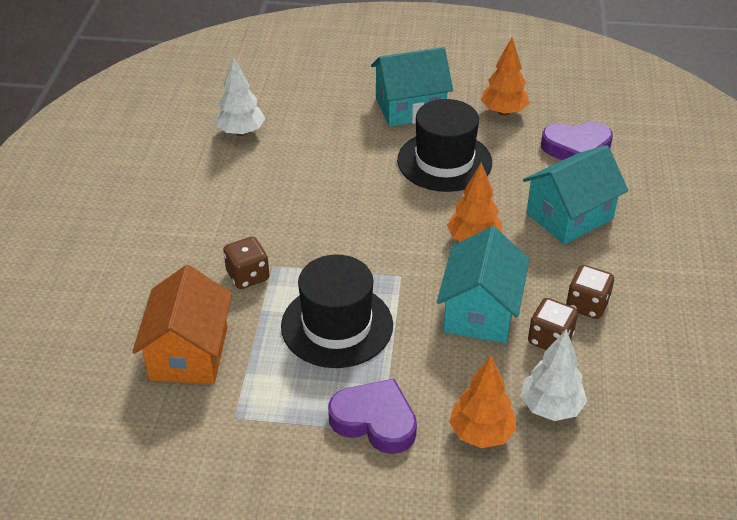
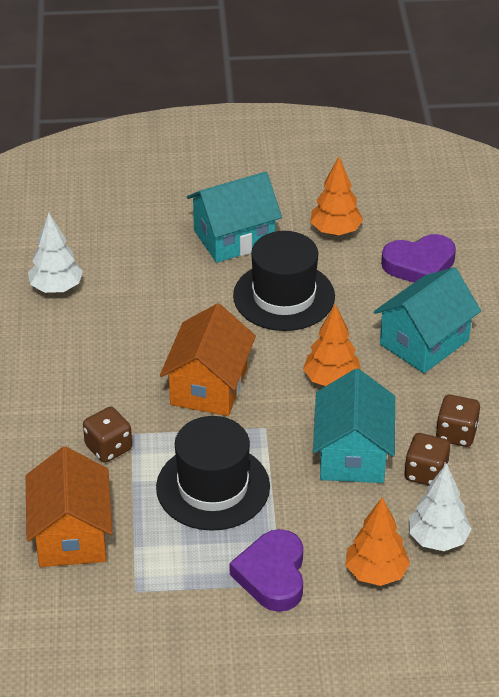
camera: 10 degrees left, 0 degrees up
(356, 232) = (209, 386): none -> orange house
(375, 421) = (272, 575): purple heart -> purple heart turned 105 degrees counterclockwise

